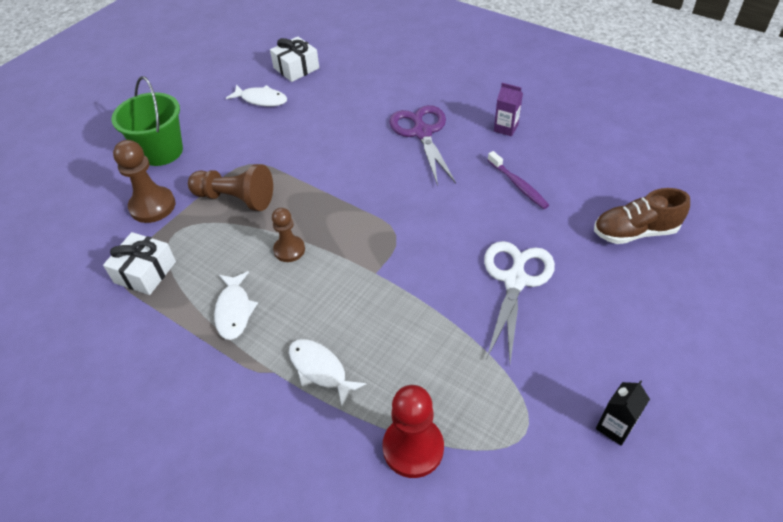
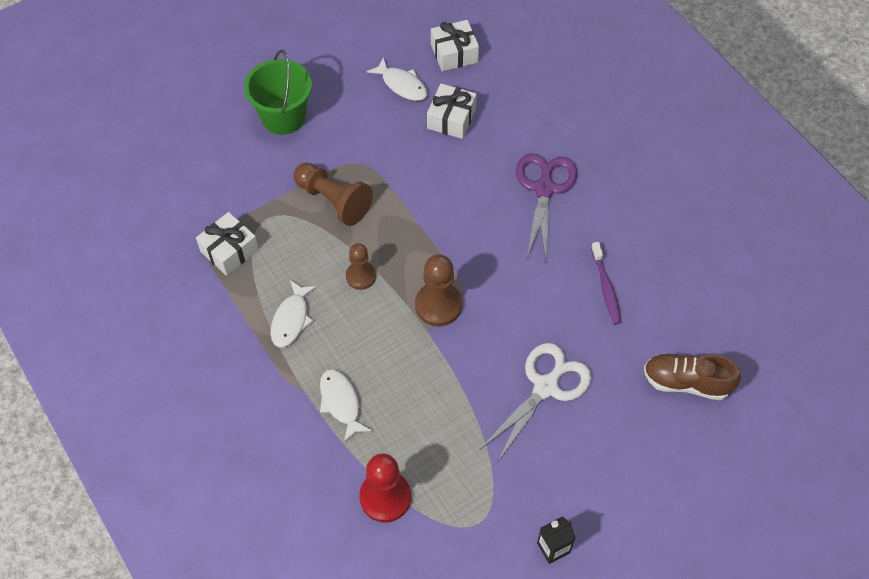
camera: 20 degrees right, 10 degrees up
(152, 206) = (256, 180): brown pawn -> brown pawn (438, 305)
(316, 110) = (451, 119): none -> white gift
(506, 128) = (632, 215): purple carton -> none

